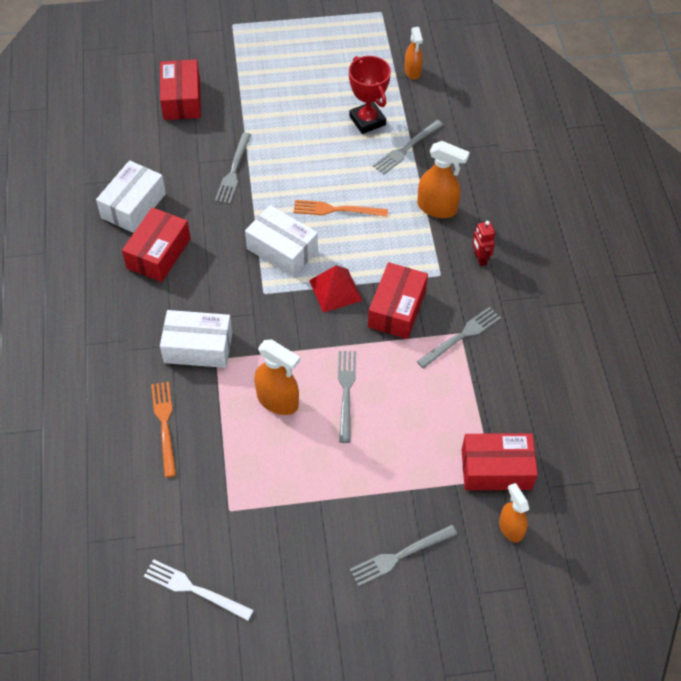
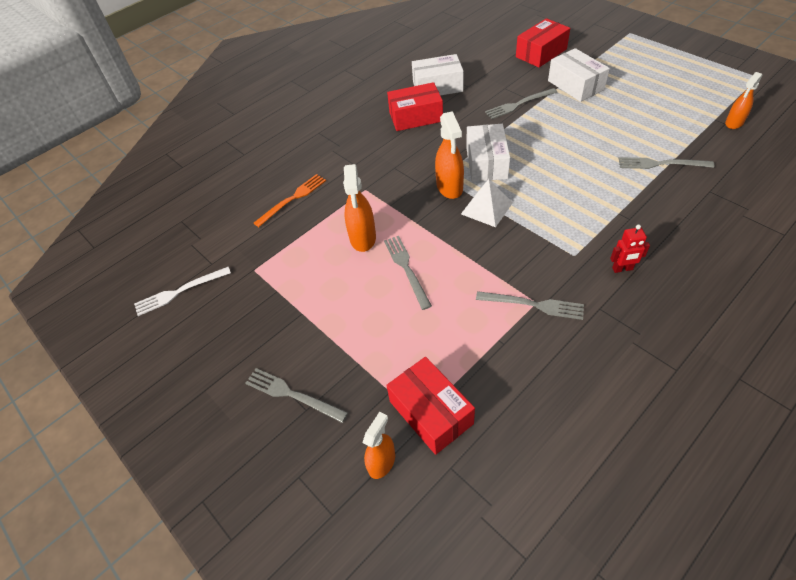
camera: 60 degrees right, 5 degrees down
(195, 589) = (180, 291): white fork -> white fork turned 105 degrees counterclockwise
(198, 347) = (365, 176): white box -> white box (575, 85)
(335, 290) = (486, 208): red pyramid -> white pyramid
(337, 210) = (555, 166): orange fork -> none
(346, 392) = (406, 269): grey fork -> grey fork turned 75 degrees counterclockwise
(367, 120) = (653, 131): red trophy -> none
(396, 309) = (511, 250): red box -> none
(437, 208) = (633, 214): orange spray bottle -> orange spray bottle (449, 187)
(480, 258) = (622, 269): red robot -> red robot turned 135 degrees counterclockwise

